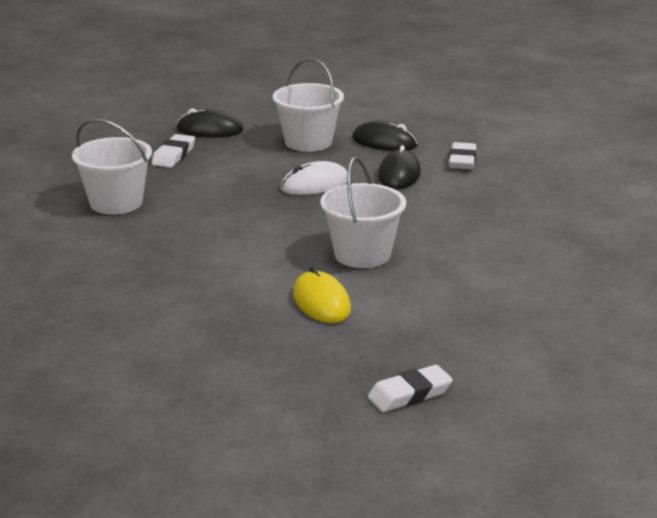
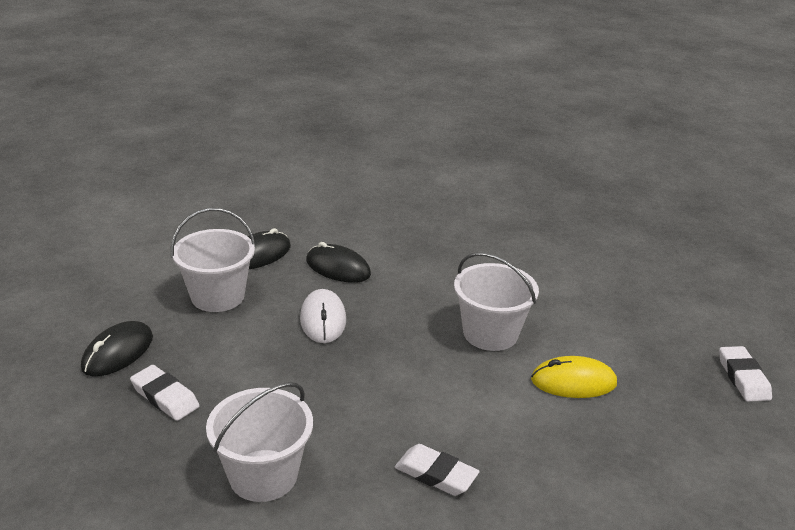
camera: 70 degrees left, 5 degrees up
(462, 160) = (335, 229): white eraser -> white eraser (436, 474)

